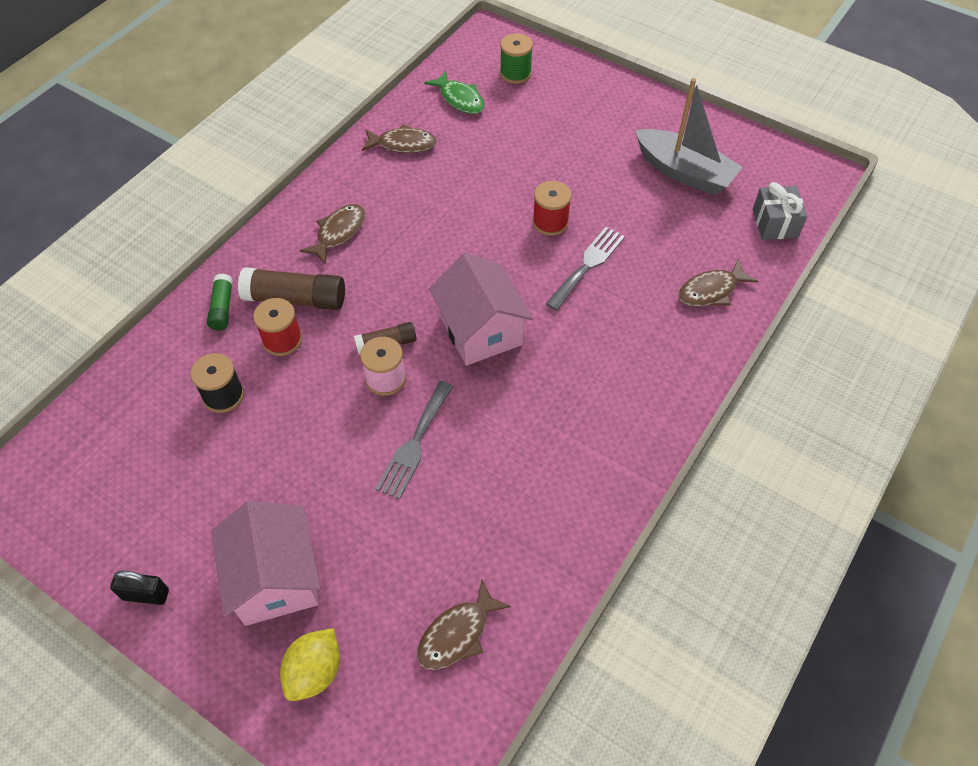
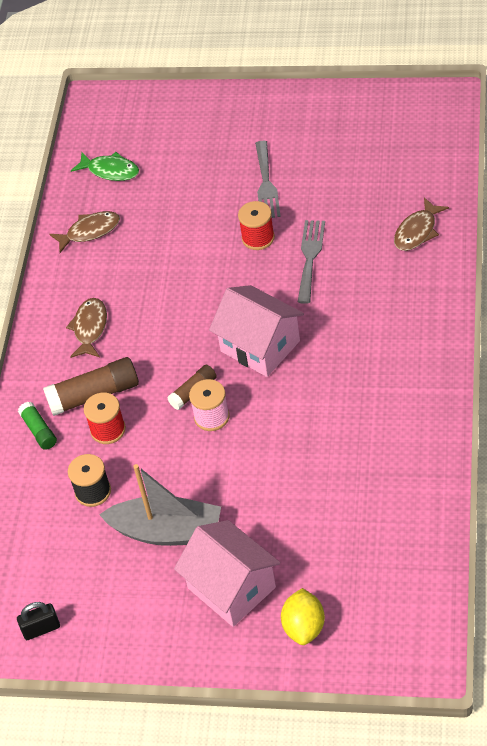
camera: 20 degrees left, 5 degrees down
(146, 594) = (144, 647): black padlock -> black padlock (41, 629)
(414, 444) = (267, 450): grey fork -> grey fork (266, 184)
(457, 634) = (386, 553): brown fish -> none
(515, 73) = (143, 126): green spool -> none
(684, 172) = (339, 147): grey boat -> grey boat (167, 531)
(775, 223) = (435, 156): grey gift -> none

